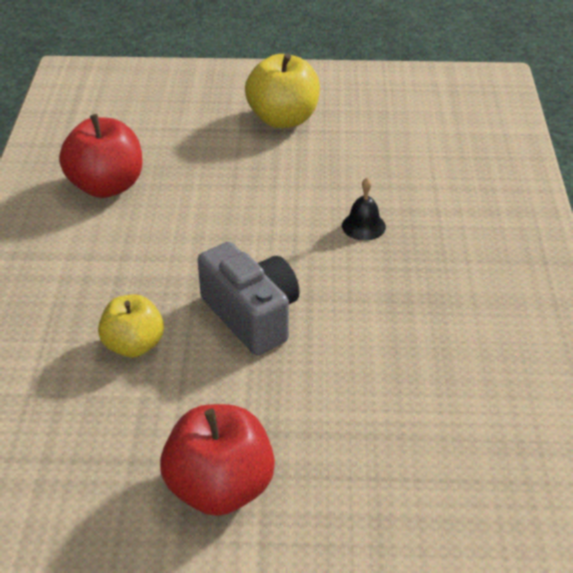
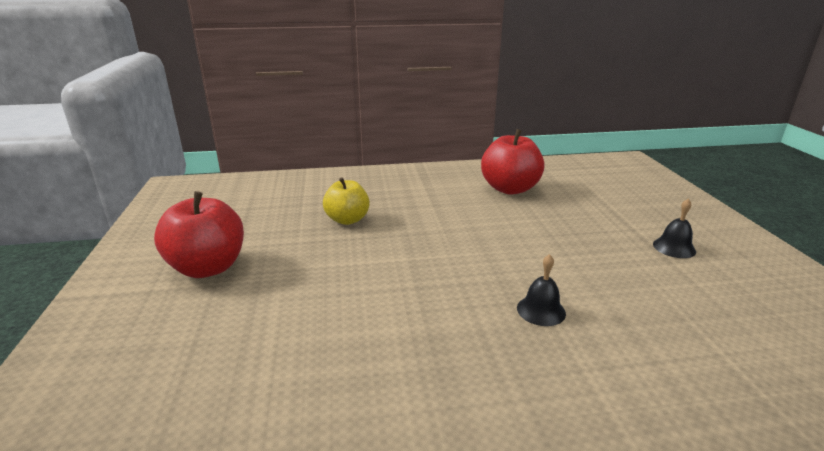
camera: 80 degrees right, 15 degrees down
(252, 315) = (388, 261): grey camera -> none
(283, 119) = (674, 247): yellow apple -> black bell

